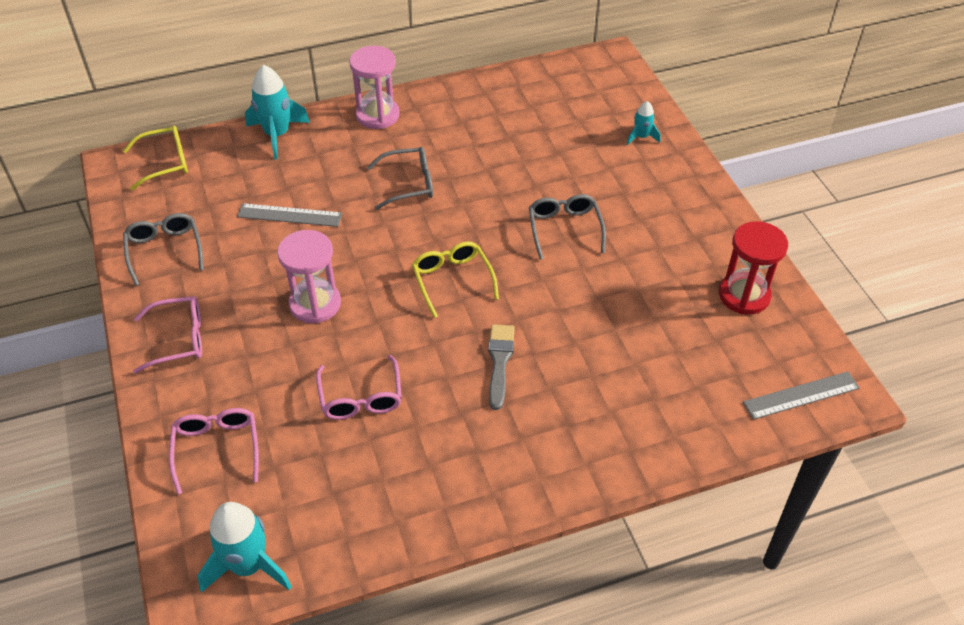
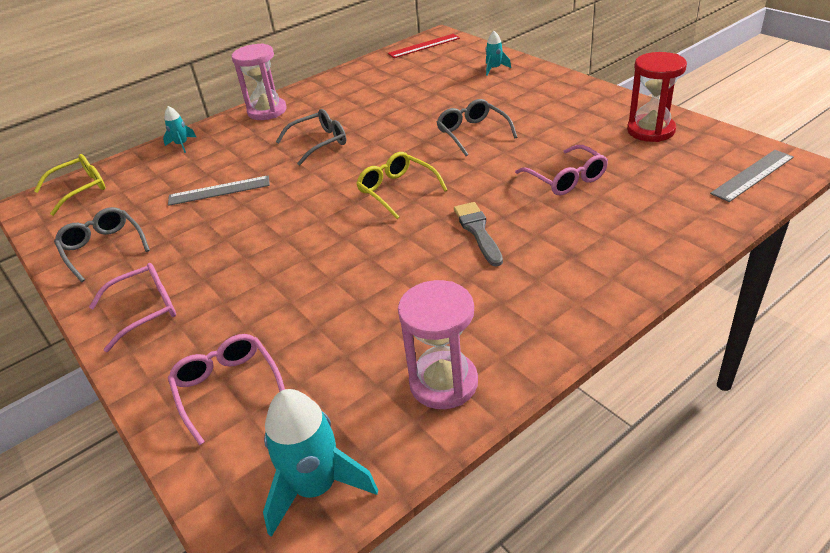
camera: 15 degrees left, 10 degrees down
(277, 135) = (182, 145): turquoise rocket -> turquoise rocket, size x0.53
(315, 304) = (276, 243): pink hourglass -> pink hourglass (443, 383)
(361, 397) = (361, 297): pink glasses -> pink glasses (566, 179)
(587, 69) = (424, 46): none -> red ruler

